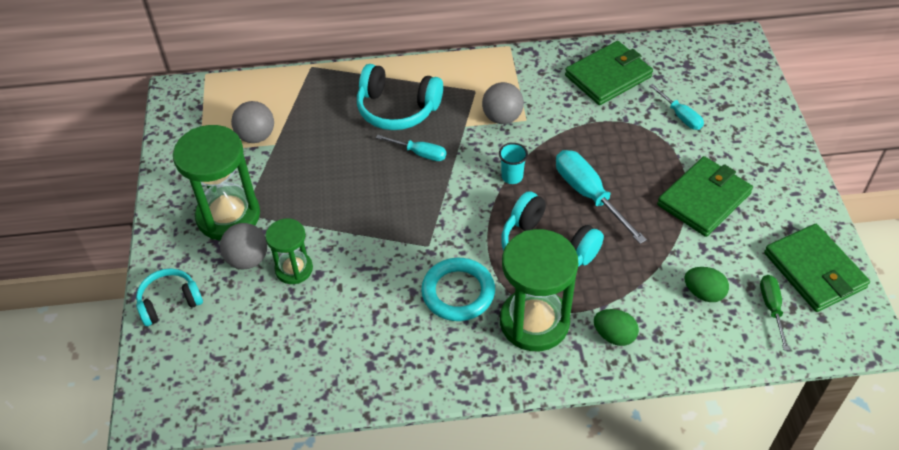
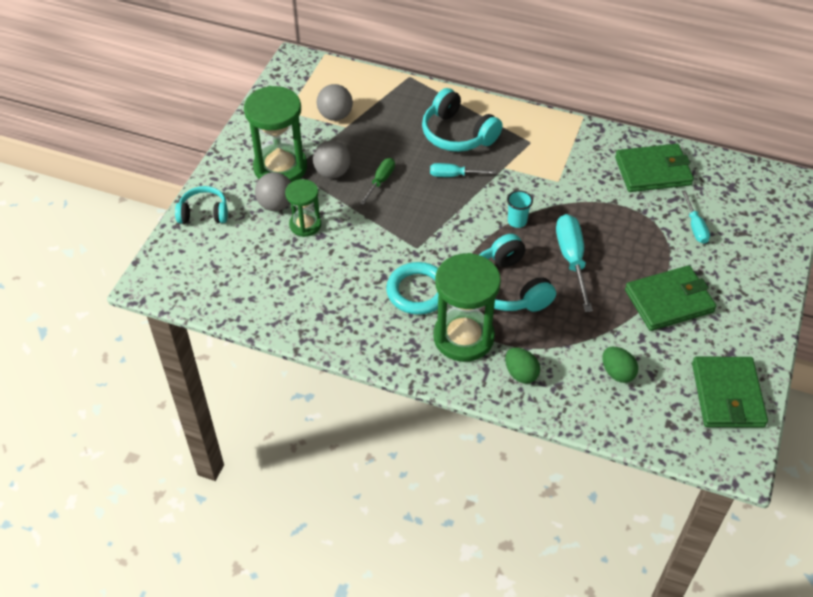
camera: 25 degrees right, 0 degrees up
(419, 153) = (454, 175): turquoise screwdriver -> turquoise screwdriver turned 135 degrees clockwise
(502, 117) = (539, 172): grey ball -> grey ball (332, 172)
(771, 308) = (668, 408): green screwdriver -> green screwdriver (380, 181)

